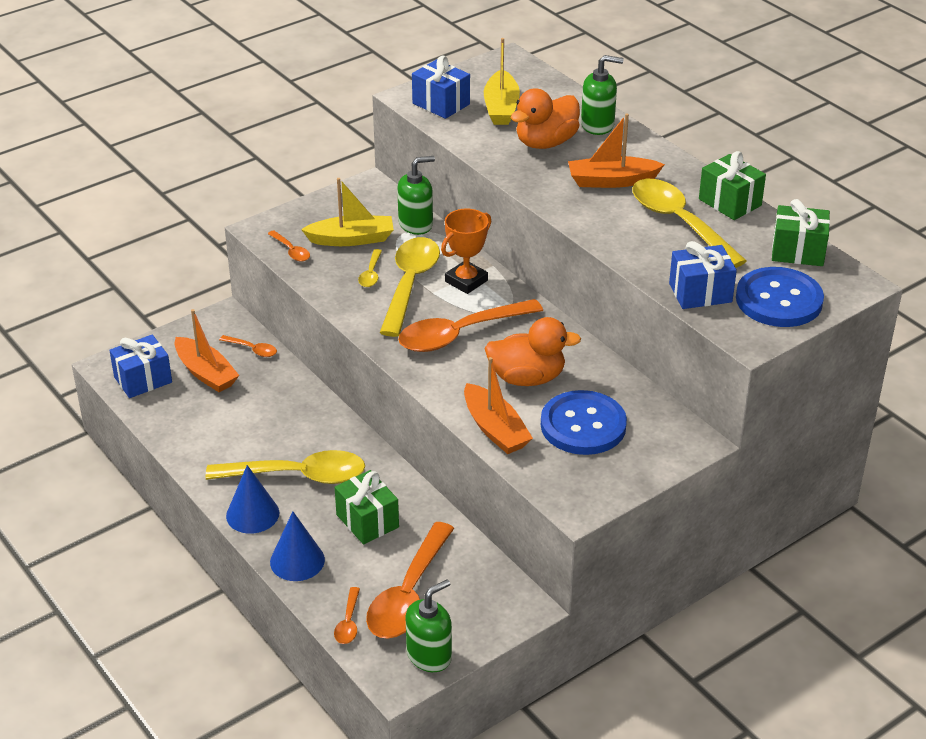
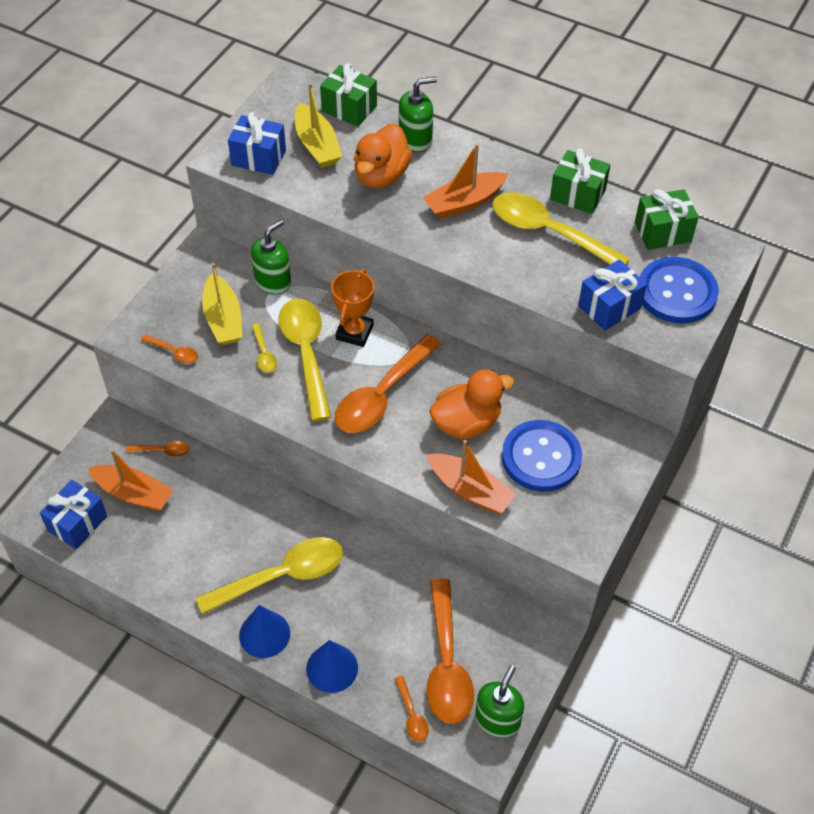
camera: 25 degrees left, 15 degrees up
(351, 239) = (223, 319): yellow boat -> yellow boat turned 105 degrees clockwise
(367, 521) = (370, 600): green gift -> green gift (349, 108)

